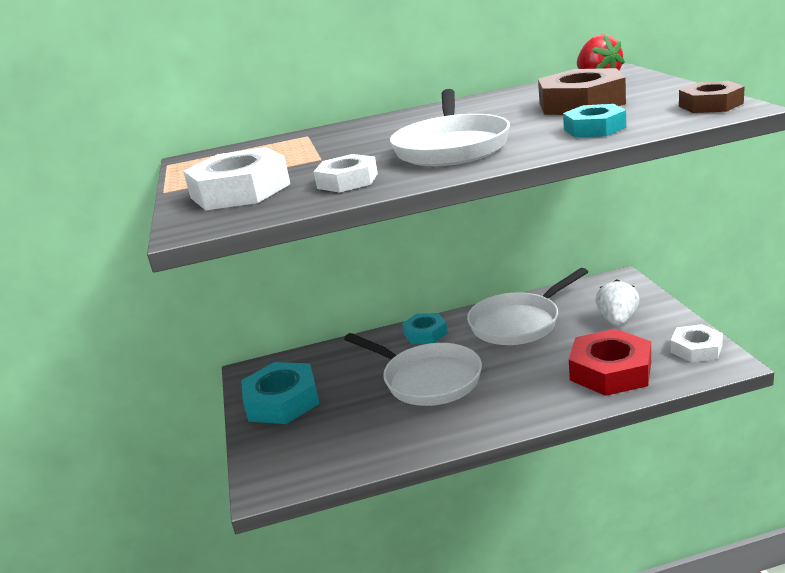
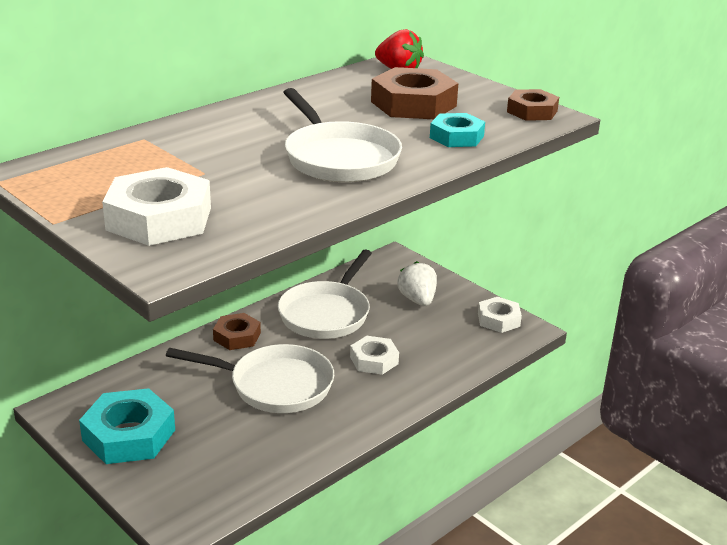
camera: 35 degrees left, 5 degrees up
(347, 181) = (274, 202): white nut -> white nut (374, 360)
(425, 333) = (237, 336): turquoise nut -> brown nut
(610, 371) = (440, 350): red nut -> none

